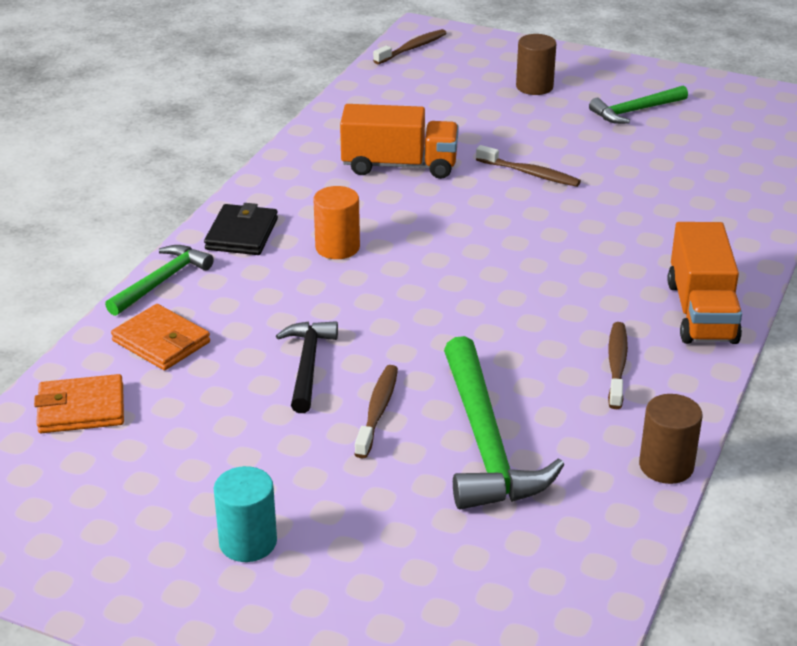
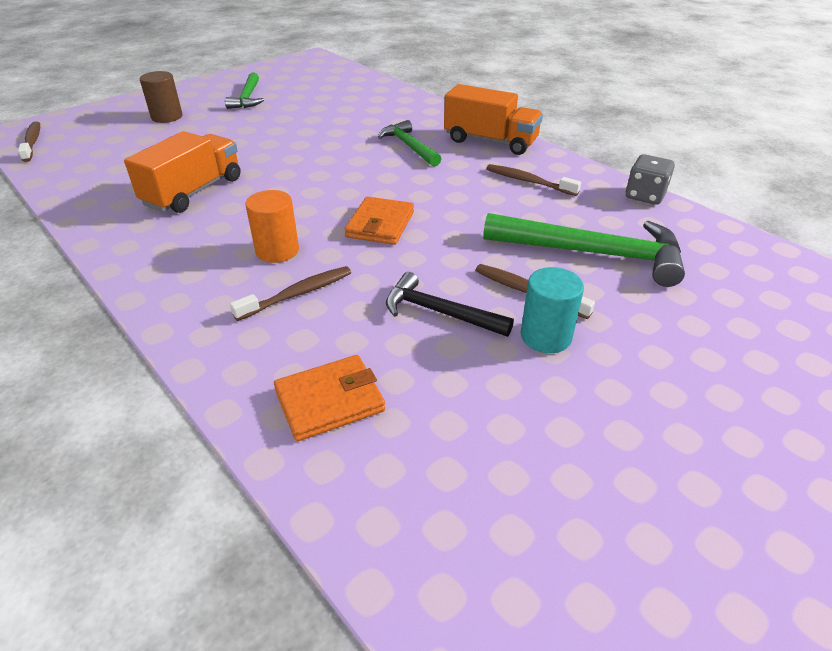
camera: 65 degrees left, 5 degrees up
(81, 409) = (410, 504): orange wallet -> orange wallet (380, 224)
(162, 281) = (219, 373): green hammer -> green hammer (409, 146)
(241, 234) = (195, 298): black wallet -> none
(248, 542) = (691, 418): turquoise cylinder -> turquoise cylinder (546, 336)
(530, 174) = (274, 148): brown toothbrush -> brown toothbrush (298, 294)
(666, 466) = (645, 196): brown cylinder -> grey dice

